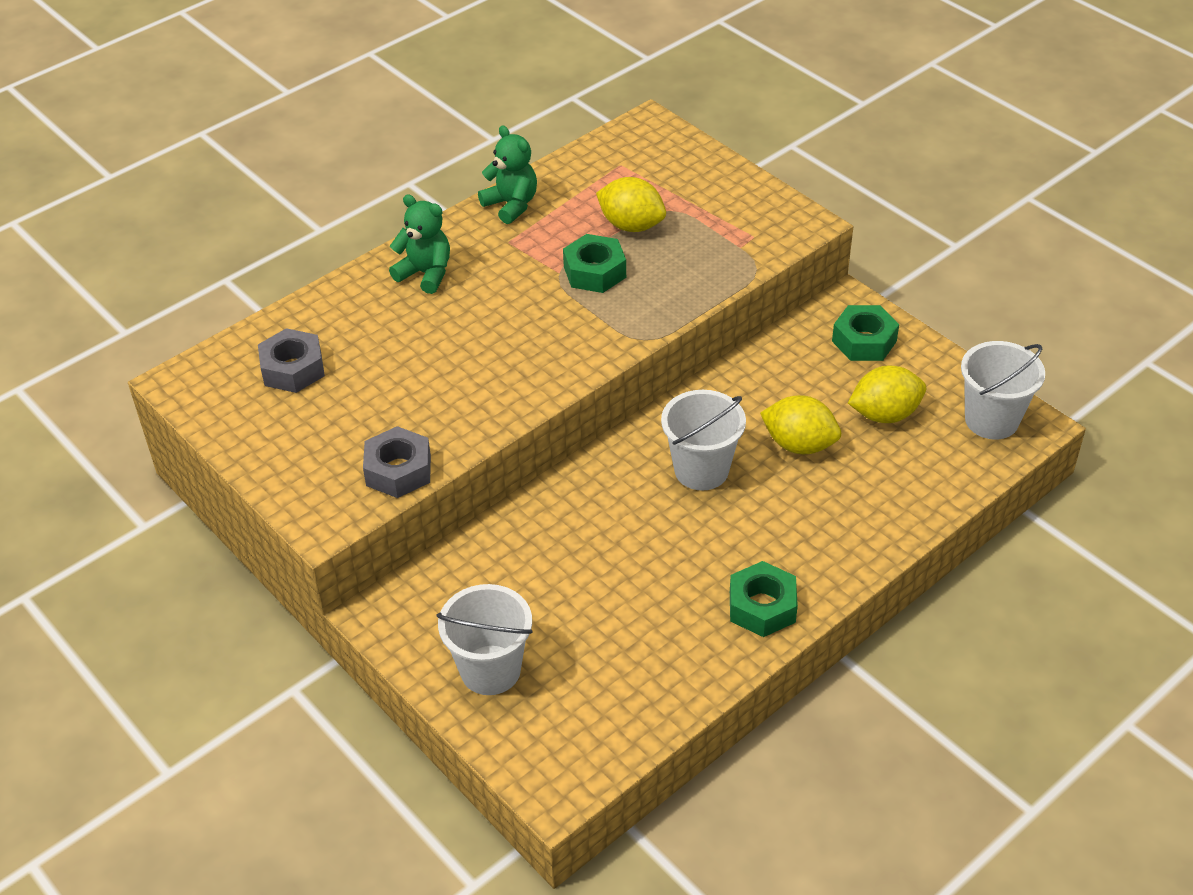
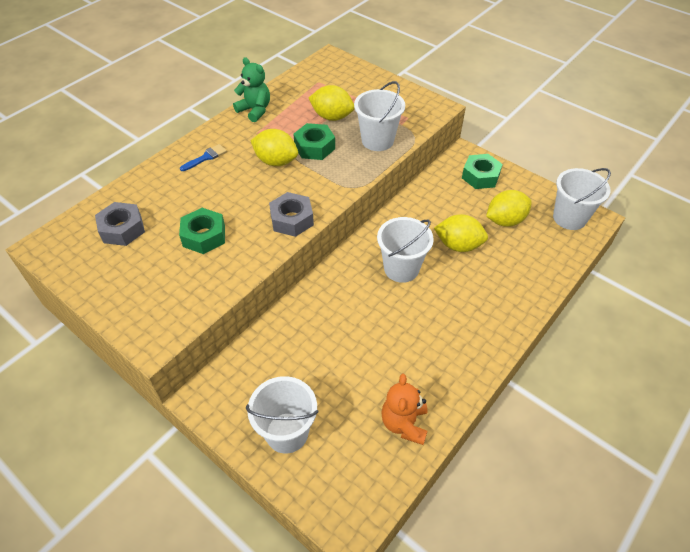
camera: 10 degrees left, 5 degrees up
(398, 470) = (204, 295): grey nut -> grey nut (292, 219)
(425, 274) = (206, 157): green teddy bear -> blue brush
(531, 289) = (276, 161): none -> yellow lemon
(657, 678) = (404, 423): none -> orange teddy bear
(696, 270) = (377, 140): none -> white bucket
(762, 607) = (462, 360): green nut -> green nut (204, 236)

